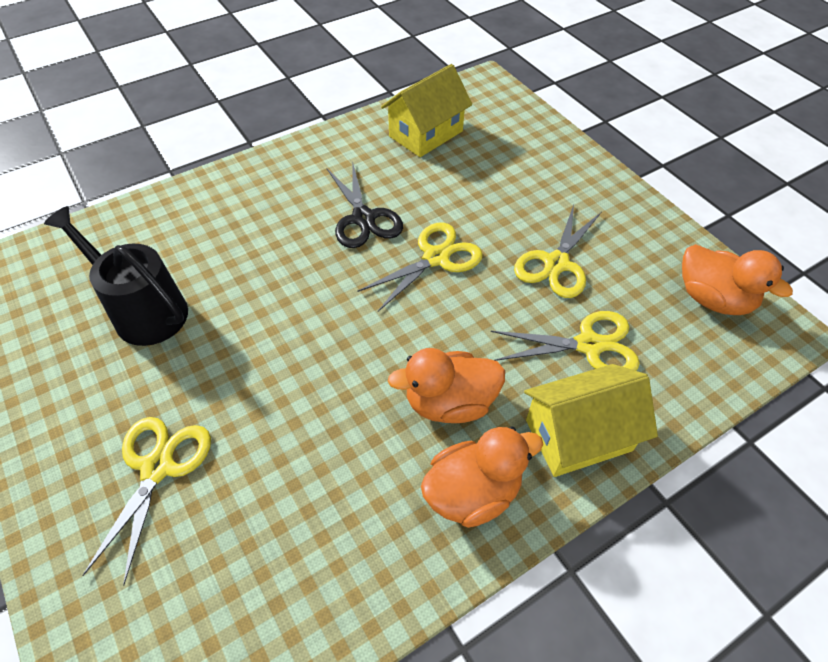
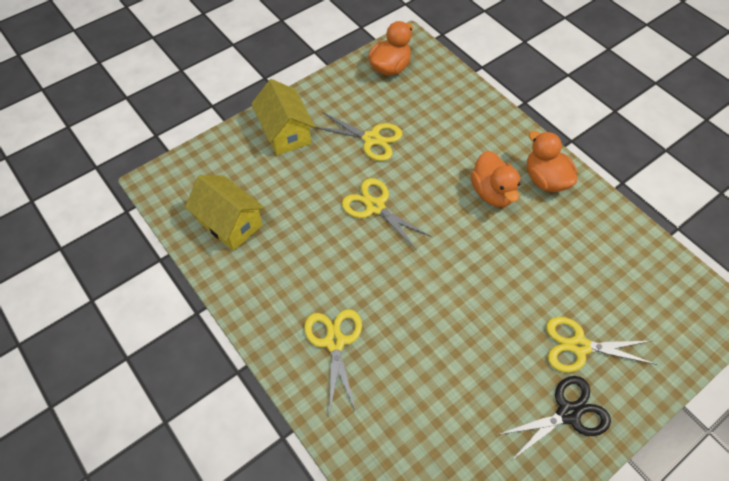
camera: 95 degrees left, 5 degrees up
(144, 311) = (458, 399): black watering can -> none
(363, 218) = (339, 258): black scissors -> black scissors (568, 413)
(578, 435) = (498, 133): yellow house -> yellow house (285, 132)
(589, 345) = (436, 126): yellow scissors -> yellow scissors (335, 342)

